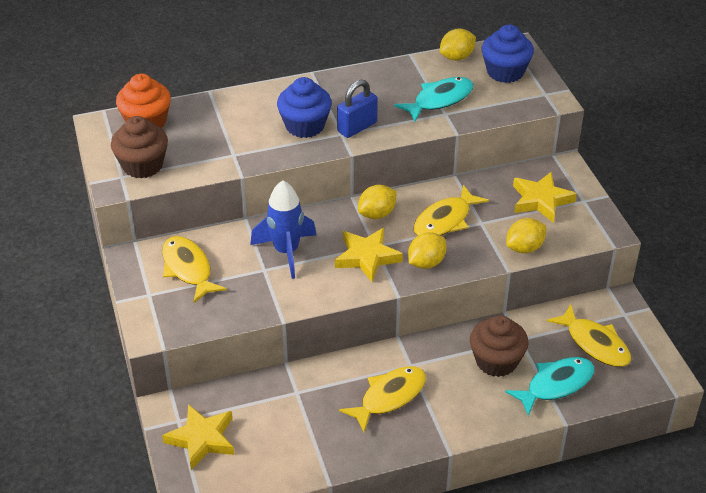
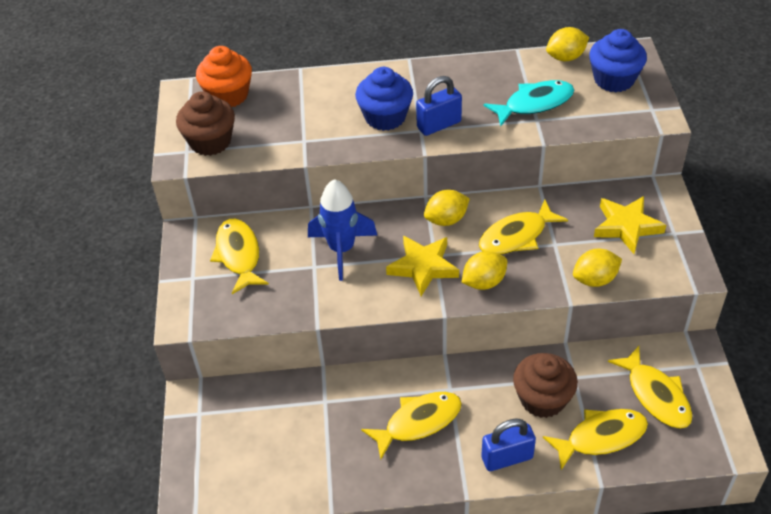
camera: 15 degrees right, 5 degrees up
(202, 439) = (216, 438): yellow star -> none
(477, 414) = (507, 458): none -> blue padlock
(556, 385) = (601, 437): turquoise fish -> yellow fish

